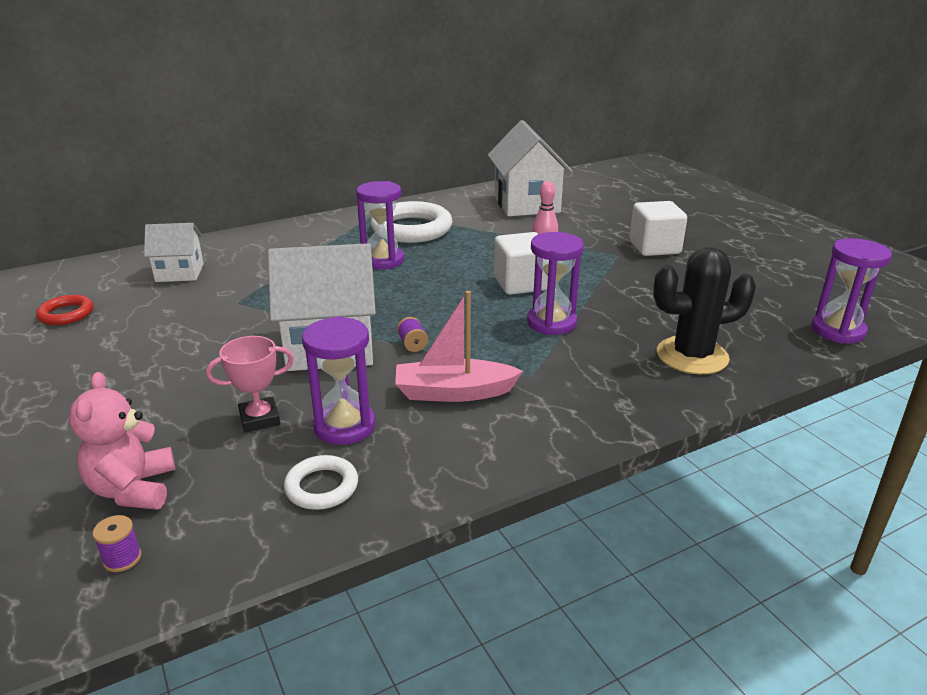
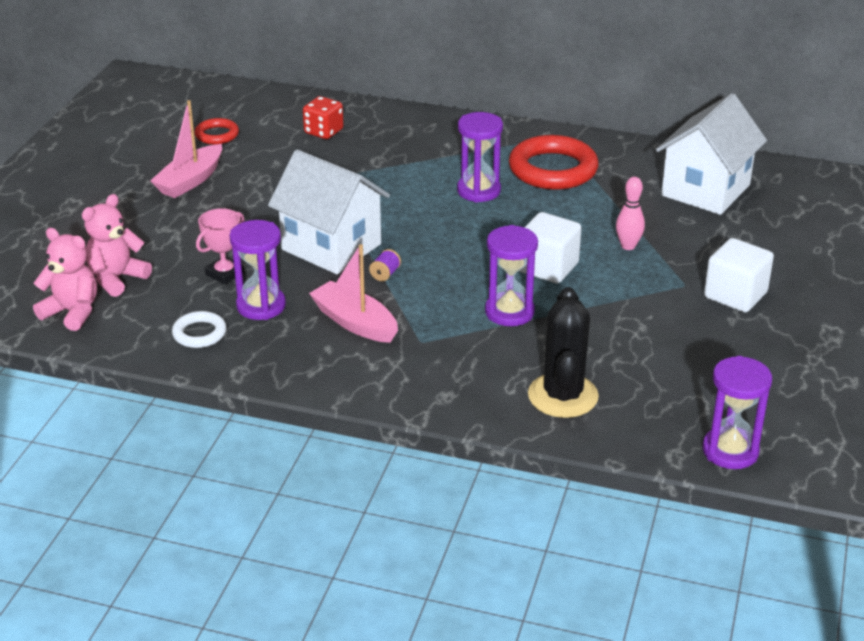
camera: 45 degrees right, 5 degrees up
(92, 360) = (190, 181): none -> pink boat
(122, 558) = (72, 312): purple spool -> pink teddy bear
(179, 273) = (323, 131): white house -> red dice
(259, 419) = (224, 274): pink trophy -> pink trophy turned 75 degrees counterclockwise
(411, 229) = (553, 169): white ring -> red ring
(692, 356) = (563, 396): black cactus -> black cactus turned 60 degrees clockwise

